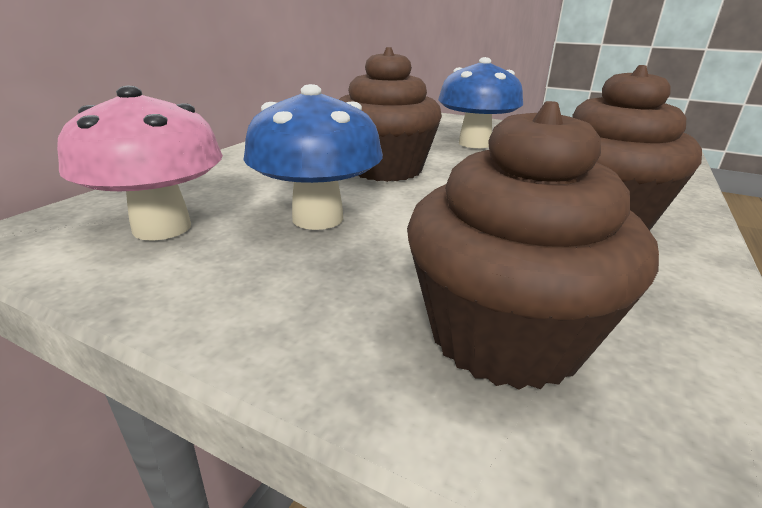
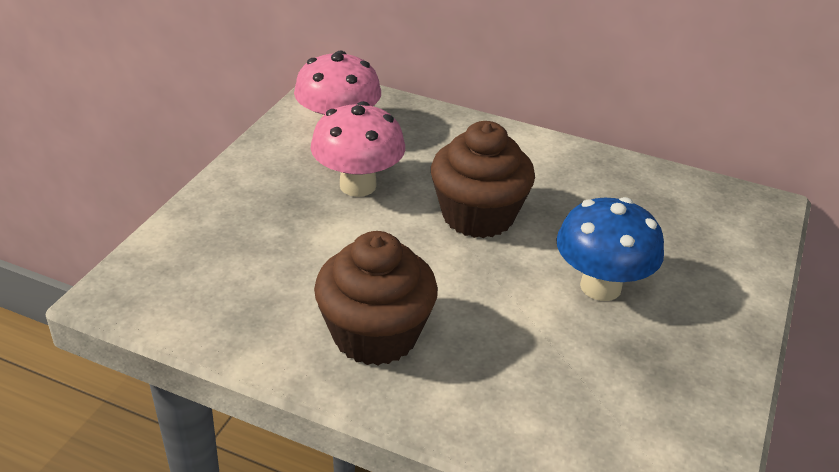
camera: 85 degrees right, 10 degrees up
(318, 218) = (358, 185): blue mushroom -> pink mushroom
(505, 335) = (217, 253): brown cupcake -> none

